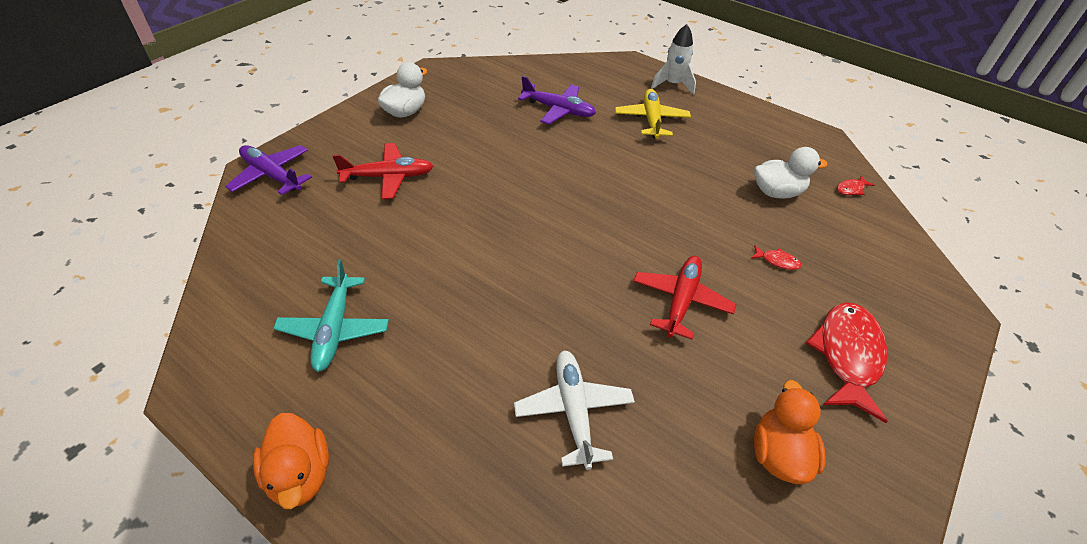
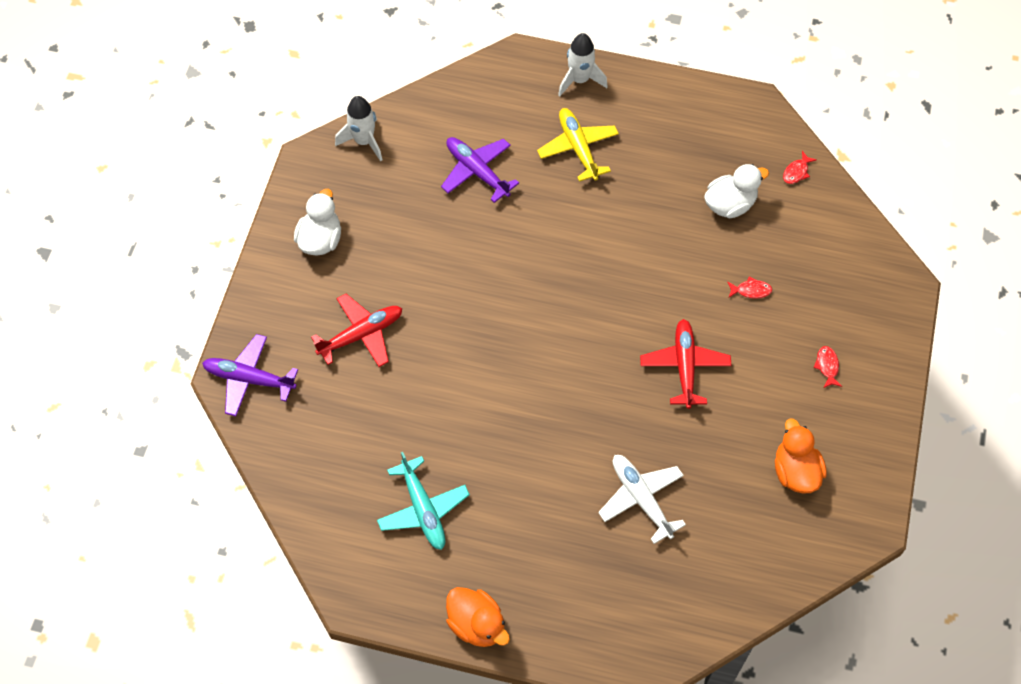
camera: 20 degrees left, 15 degrees up
(482, 71) = (364, 141): none -> white rocket
(558, 110) = (477, 171): purple plane -> purple plane turned 135 degrees counterclockwise
(847, 356) = (827, 366): red fish -> red fish, size x0.41

